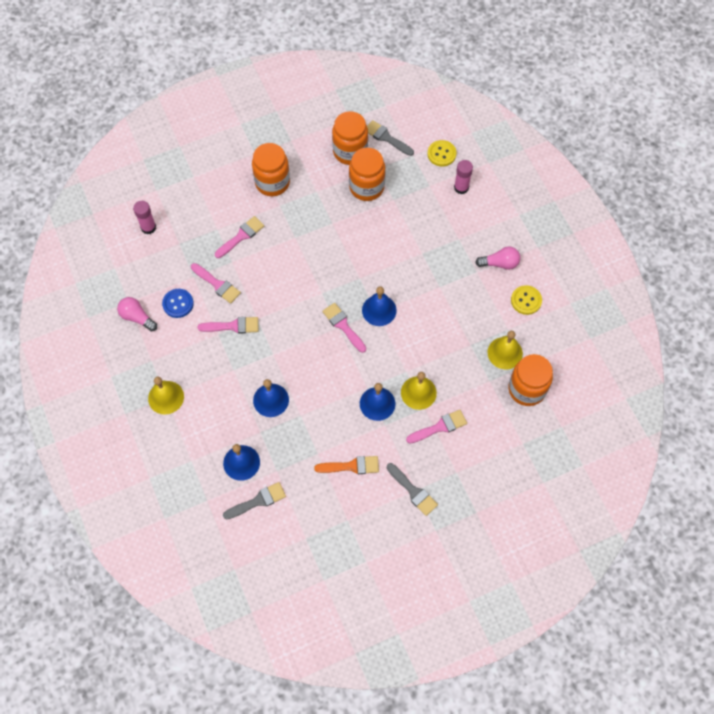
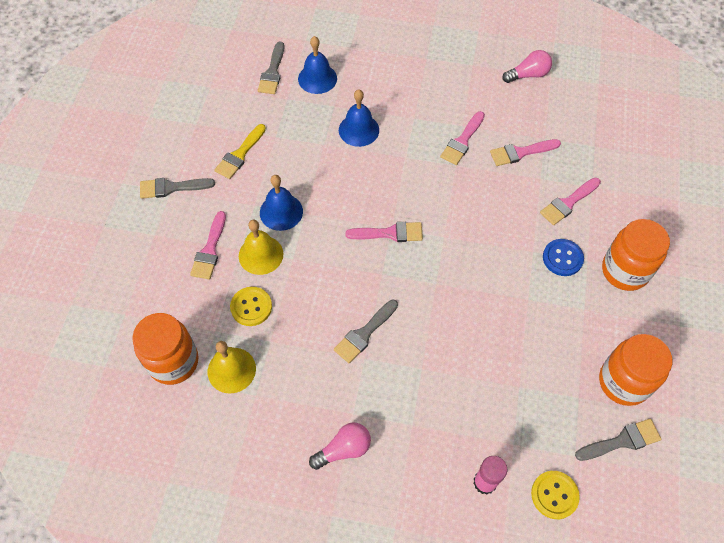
camera: 125 degrees right, 5 degrees down
(148, 227) = (632, 130): pink glue stick -> none
(166, 397) = (426, 57): yellow bell -> none
(178, 304) = (521, 111): blue button -> blue button (562, 258)
(241, 236) = (568, 203): pink brush -> pink brush turned 60 degrees clockwise
(351, 466) = (240, 154): orange brush -> yellow brush
(366, 187) = (556, 367): orange jar -> none
(379, 310) = (382, 277): blue bell -> none
(424, 296) = (364, 334): none -> grey brush
(500, 263) = (344, 449): pink light bulb -> pink light bulb turned 150 degrees counterclockwise
(526, 300) = (273, 443): yellow button -> yellow button (251, 307)

